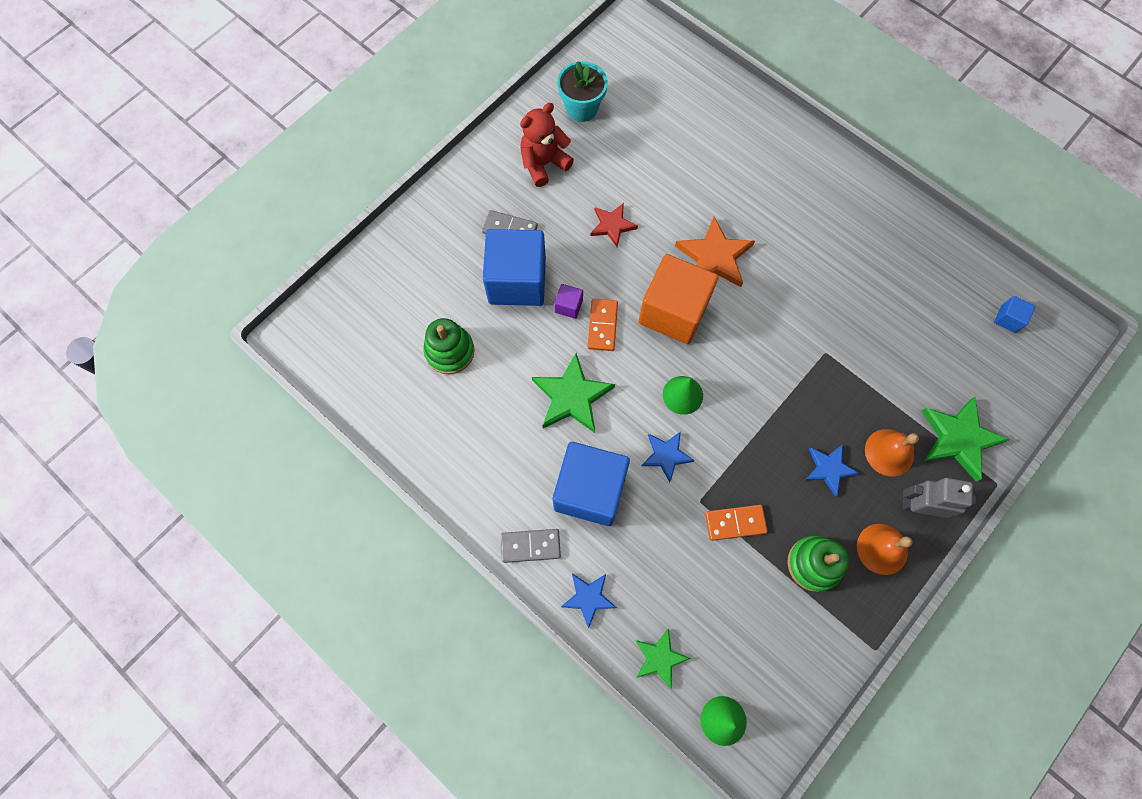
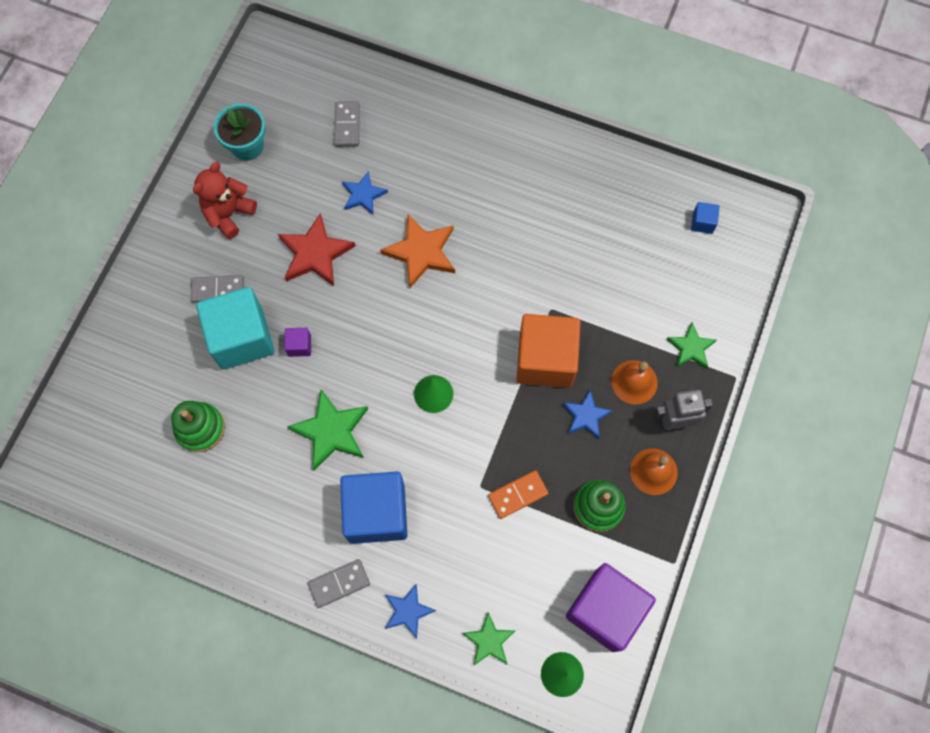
camera: 20 degrees left, 0 degrees up
(517, 281) = (242, 338): blue cube -> turquoise cube
(602, 326) = (337, 354): orange domino -> none
(612, 225) = (315, 253): red star -> red star, size x1.62
(666, 455) = (436, 455): blue star -> blue star (363, 195)
(673, 311) = (400, 318): orange cube -> orange cube (545, 360)
(681, 118) = (347, 125): none -> grey domino
(788, 671) = (605, 610): none -> purple cube
(959, 438) = (691, 348): green star -> green star, size x0.62

